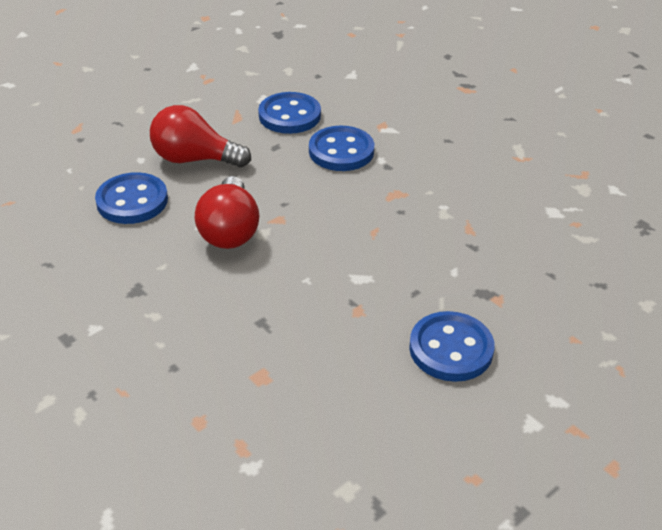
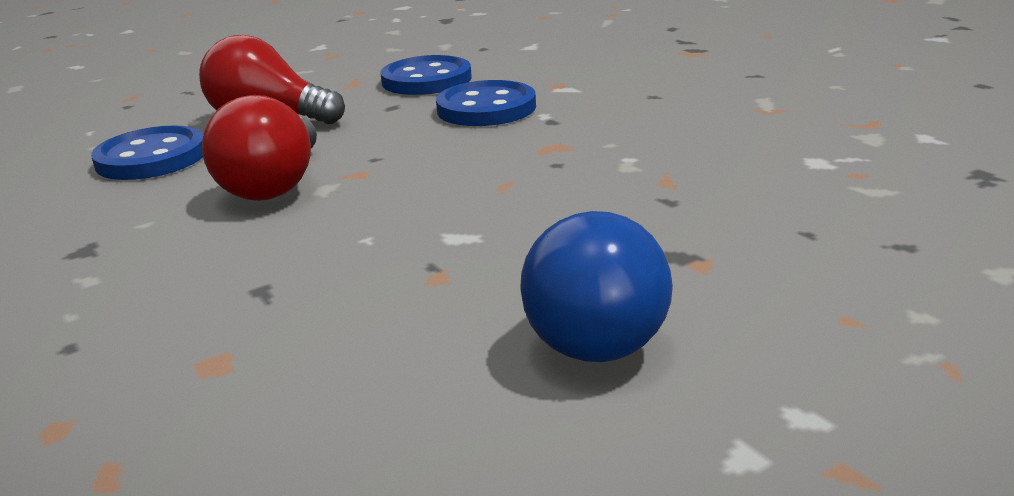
camera: 10 degrees right, 15 degrees down
(451, 349) = (593, 330): blue button -> blue light bulb

